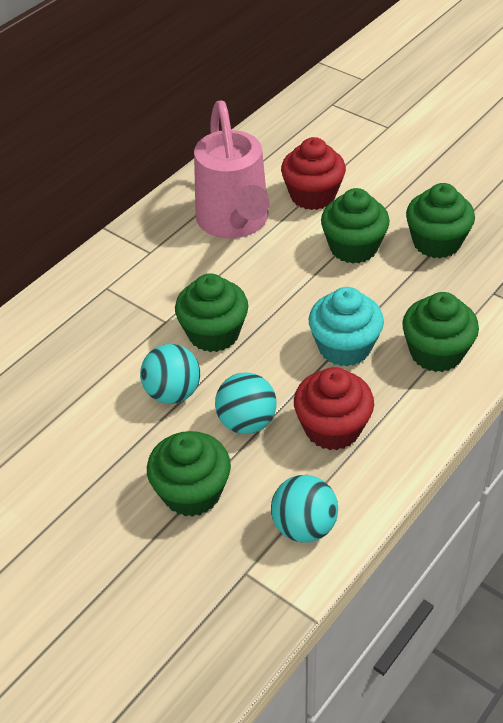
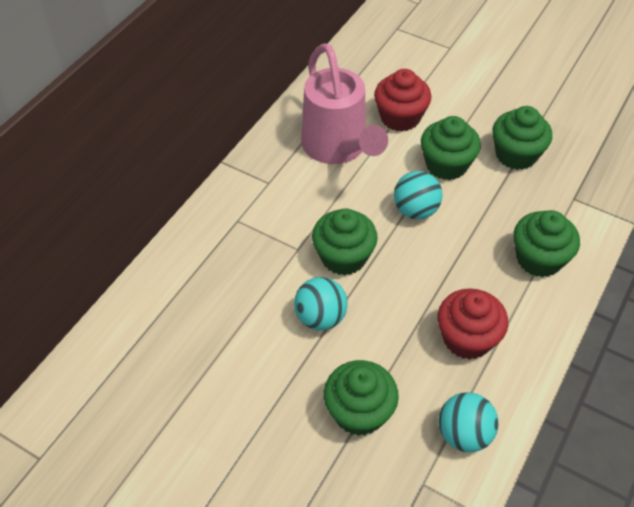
camera: 10 degrees left, 5 degrees up
(246, 422) = (392, 340): turquoise ball -> turquoise ball (415, 210)
(344, 347) = (460, 260): turquoise cupcake -> none

